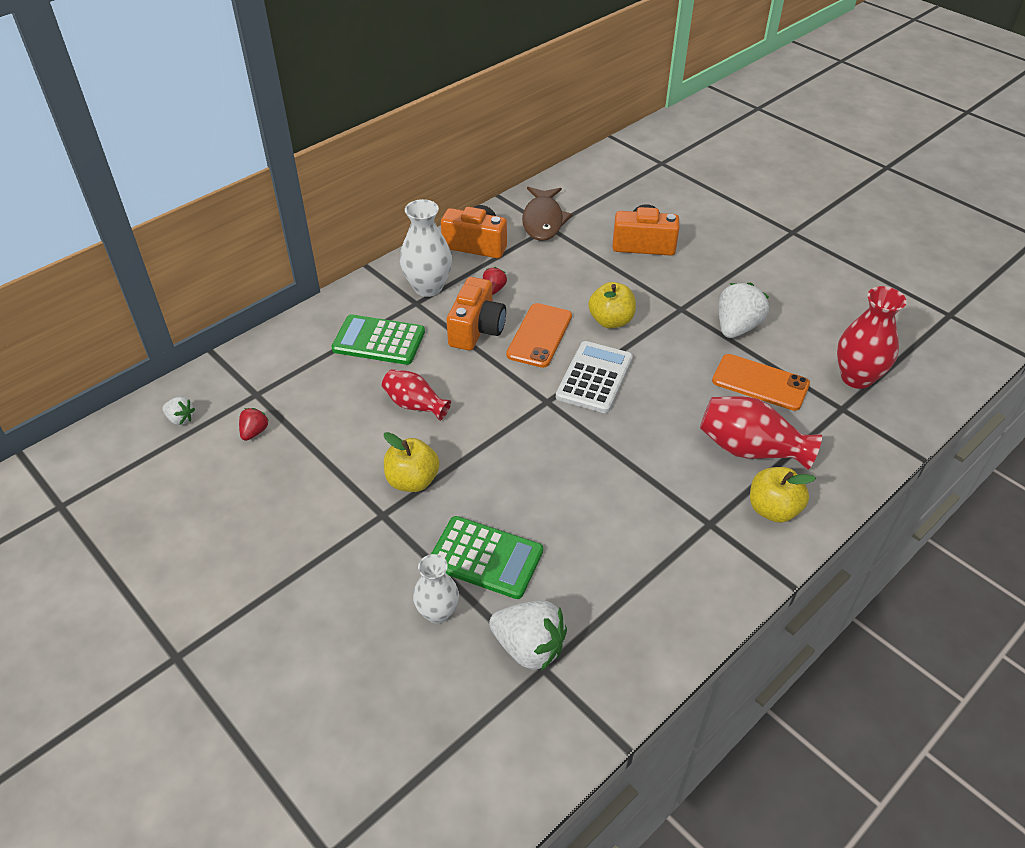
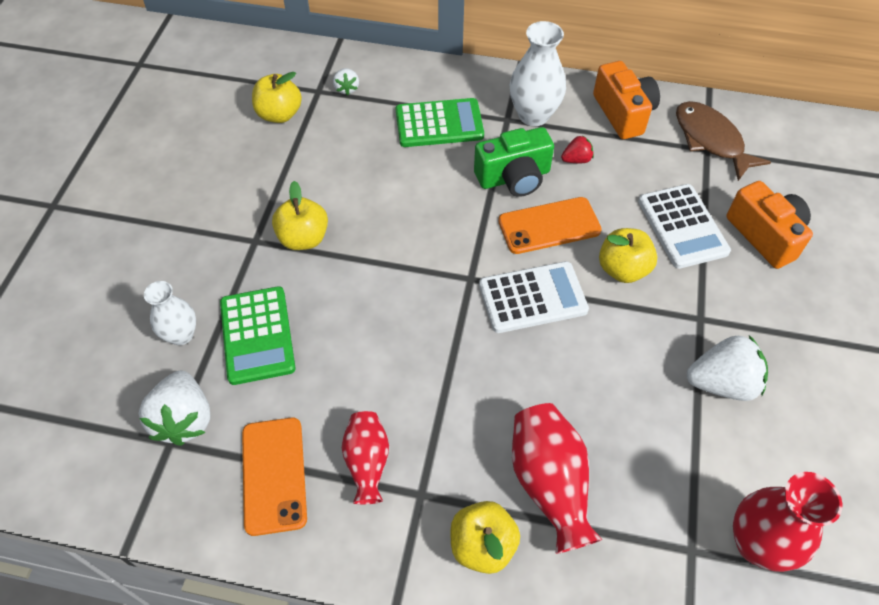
camera: 55 degrees right, 10 degrees up
(180, 419) = (260, 68): white strawberry -> white strawberry (347, 89)
(254, 432) = (279, 114): red strawberry -> yellow apple
(378, 341) = (439, 124): green calculator -> green calculator turned 105 degrees clockwise
(415, 405) = (387, 190): red vase -> red vase (367, 462)
(476, 329) = (514, 177): orange camera -> green camera
(543, 221) = (710, 140): brown fish -> brown fish turned 90 degrees clockwise
(602, 274) = (682, 226): none -> white calculator
(760, 382) = (657, 446): orange phone -> orange phone (274, 475)

